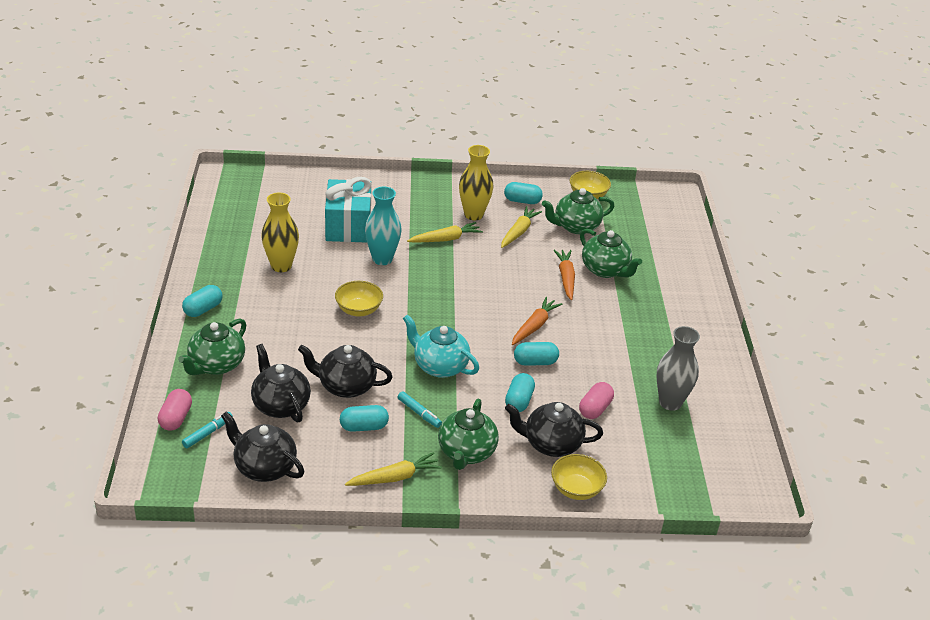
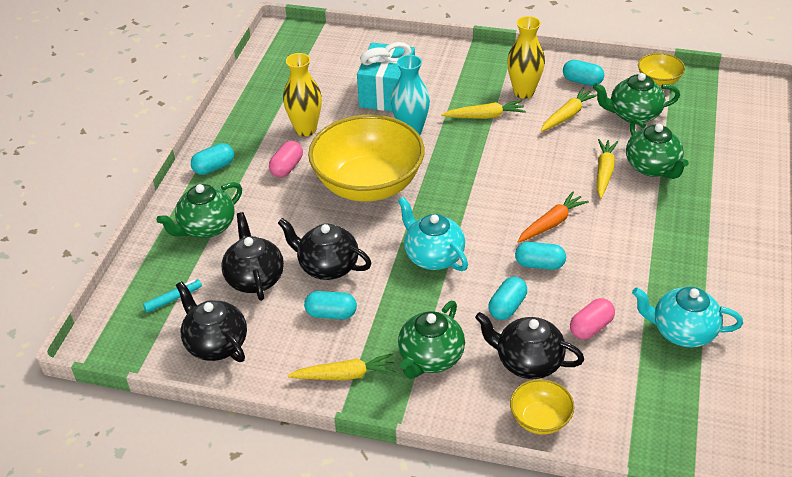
camera: 20 degrees right, 5 degrees up
(176, 418) = (148, 279): pink capsule -> pink capsule (287, 167)
(359, 310) = (368, 184): yellow bowl -> yellow bowl, size x2.24
(419, 413) = (394, 306): turquoise marker -> none
(566, 278) = (604, 172): orange carrot -> yellow carrot
(670, 402) = (682, 331): grey vase -> turquoise teapot

